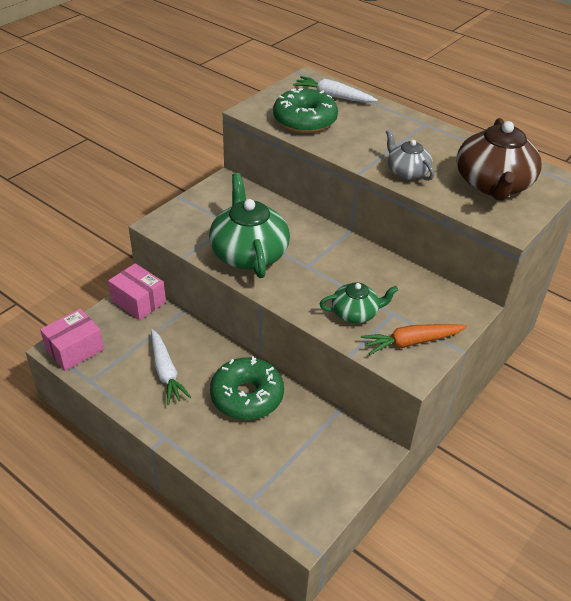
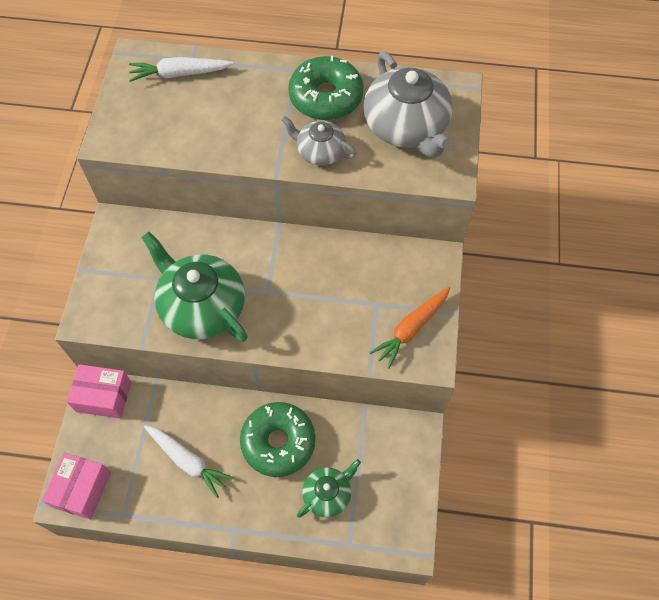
camera: 30 degrees left, 20 degrees up
(304, 120) = (174, 127): green donut -> green donut (326, 97)
(355, 313) = (345, 323): green teapot -> green teapot (327, 494)
(493, 184) = (406, 127): brown teapot -> grey teapot

